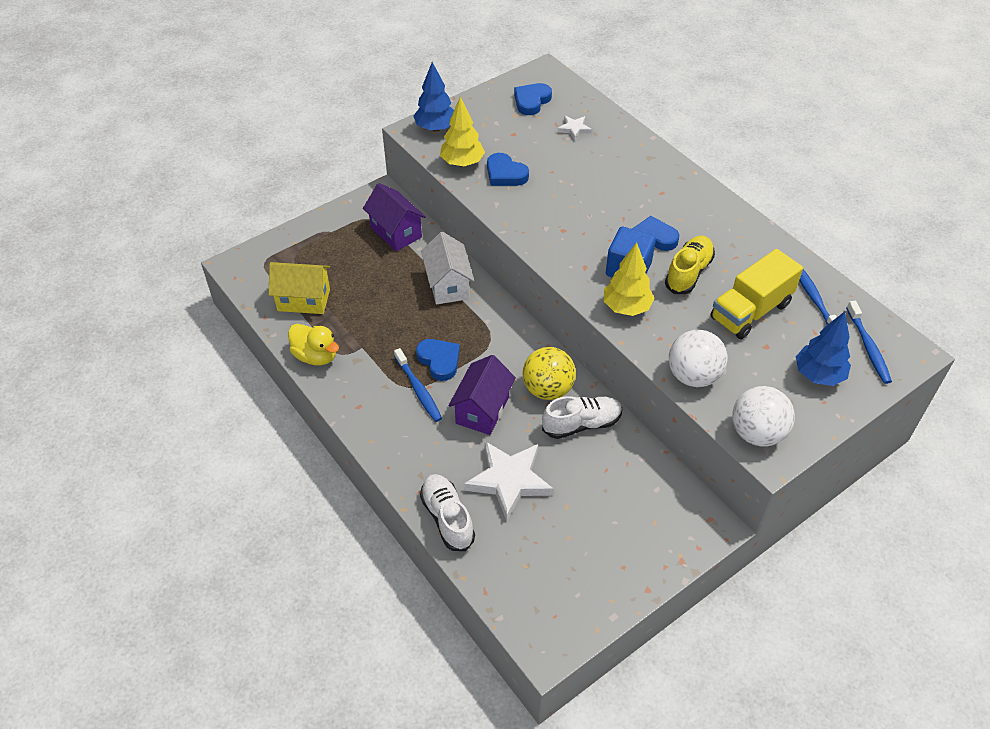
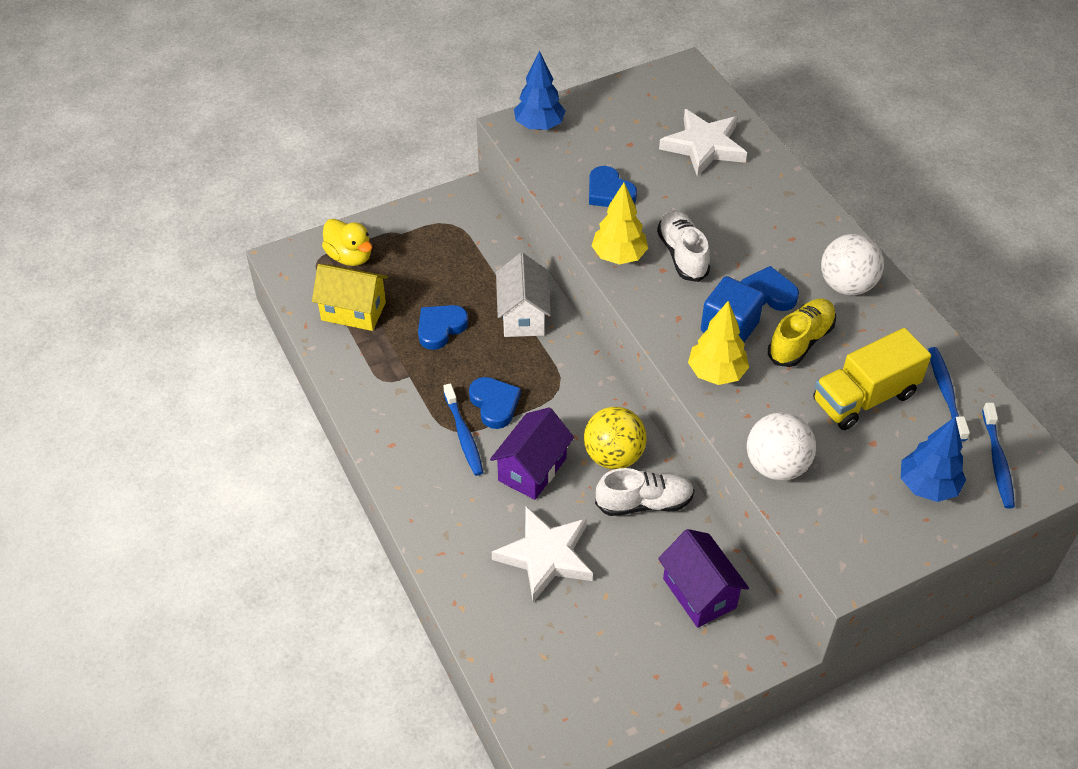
camera: 10 degrees right, 0 degrees up
(316, 356) = (354, 379): yellow duck -> yellow duck (350, 256)
(396, 232) = (475, 244): purple house -> purple house (699, 593)
(447, 518) = (466, 588): white shoe -> white shoe (682, 254)
(462, 163) = (561, 172): yellow tree -> yellow tree (619, 256)
(531, 101) = (660, 106): blue heart -> blue heart (440, 328)
(574, 129) = (704, 146): white star -> white star, size x2.11
(757, 433) = (836, 544): white ball -> white ball (847, 285)

